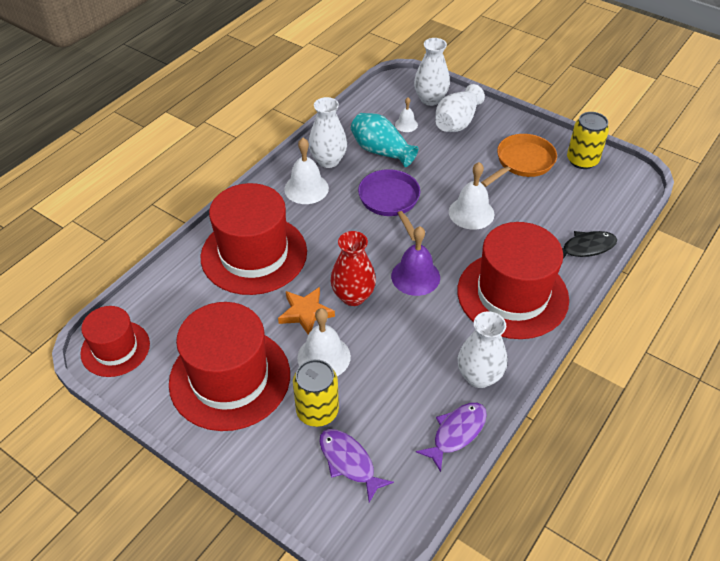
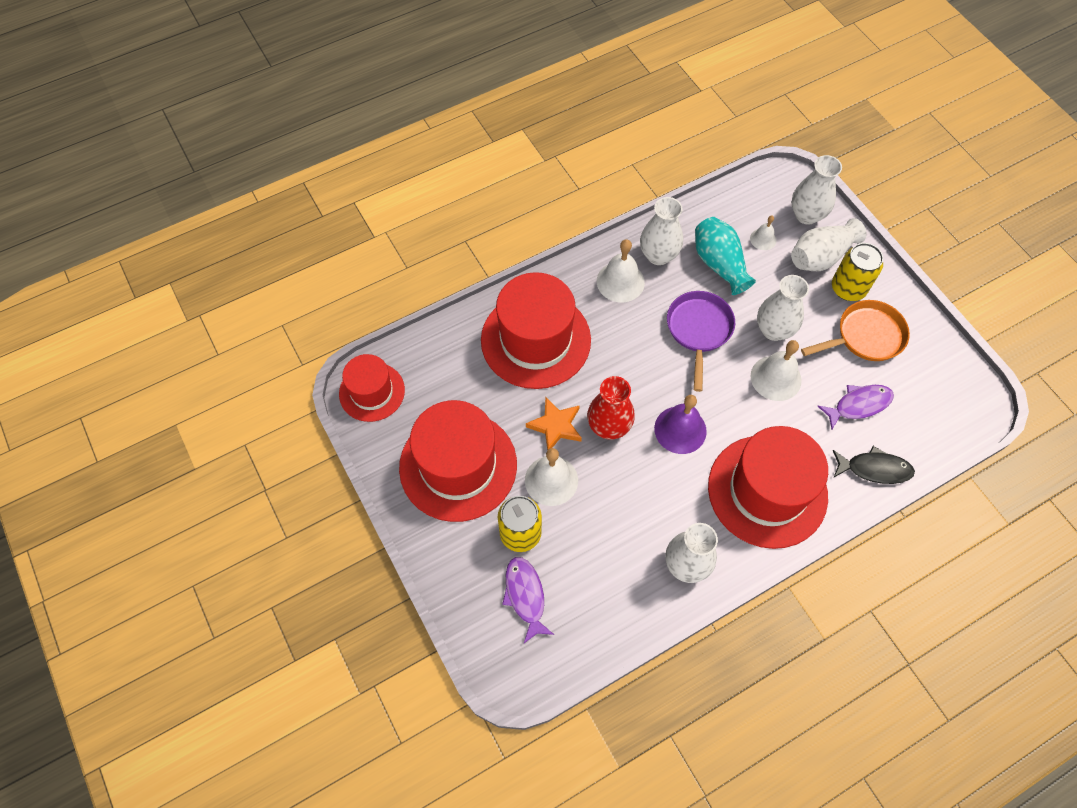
camera: 25 degrees right, 15 degrees up
(450, 181) = (774, 330): none -> white vase
(456, 433) = (635, 612): purple fish -> purple fish (858, 405)
(582, 160) = (935, 359): yellow can -> yellow can (848, 288)

